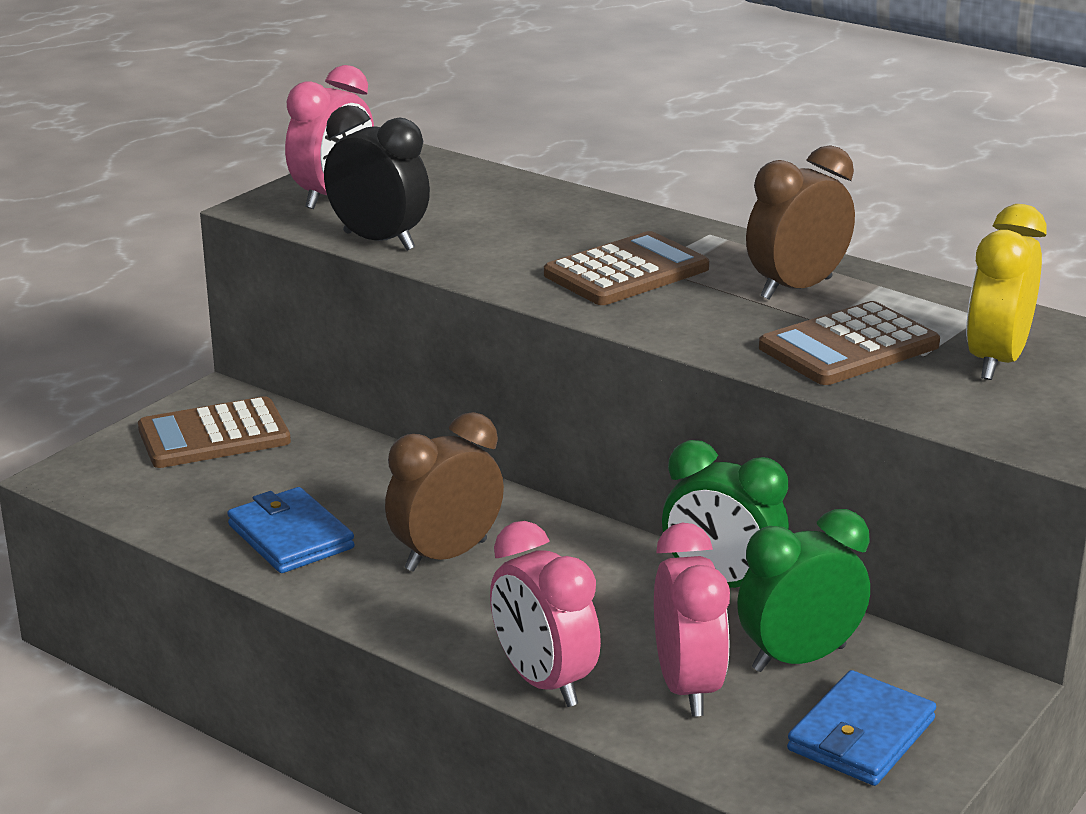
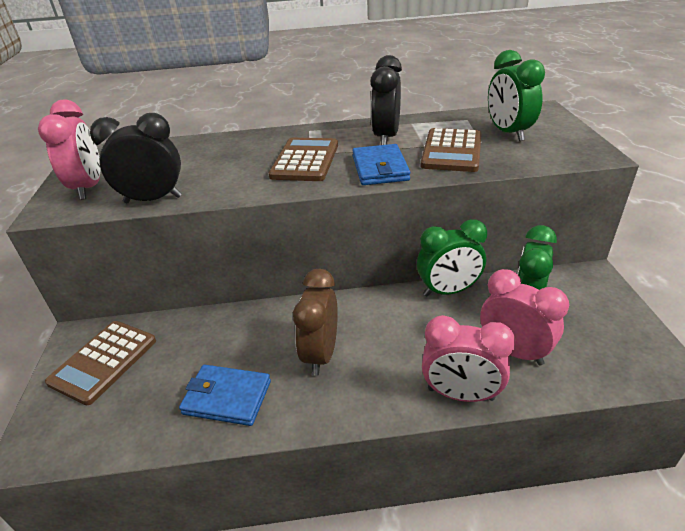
camera: 40 degrees left, 10 degrees up
(796, 288) = (386, 137): brown clock -> black clock
(861, 735) = (597, 326): blue wallet -> blue wallet (380, 168)
(996, 361) = (508, 133): yellow clock -> green clock

